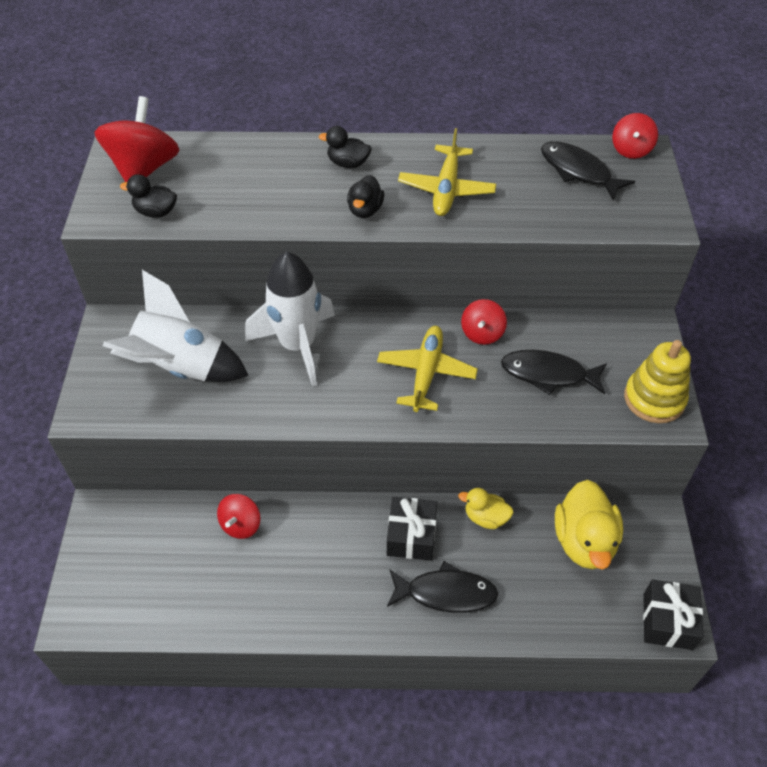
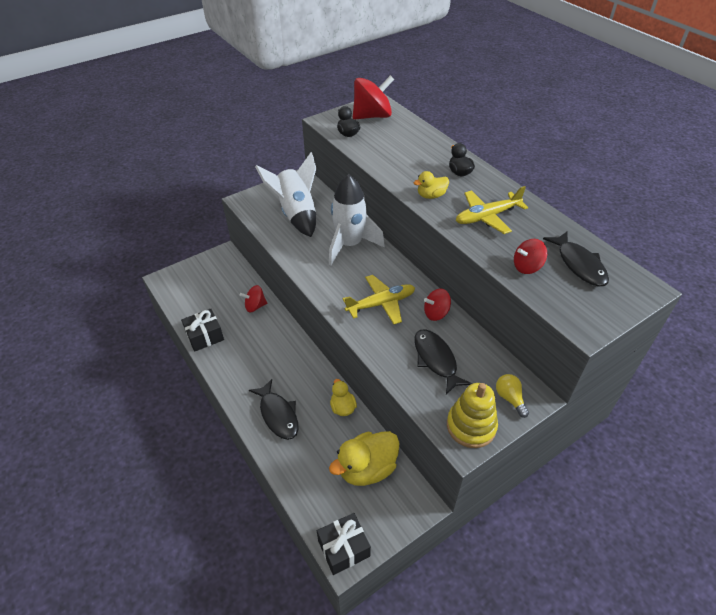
camera: 55 degrees right, 5 degrees down
(365, 210) = (431, 195): black duck -> yellow duck
(411, 536) = (302, 379): black gift -> black gift (205, 336)
(578, 171) = (579, 264): black fish -> black fish turned 150 degrees clockwise
(631, 150) = (636, 280): red spinning top -> red spinning top (527, 267)
(641, 347) = (510, 398): none -> yellow light bulb

